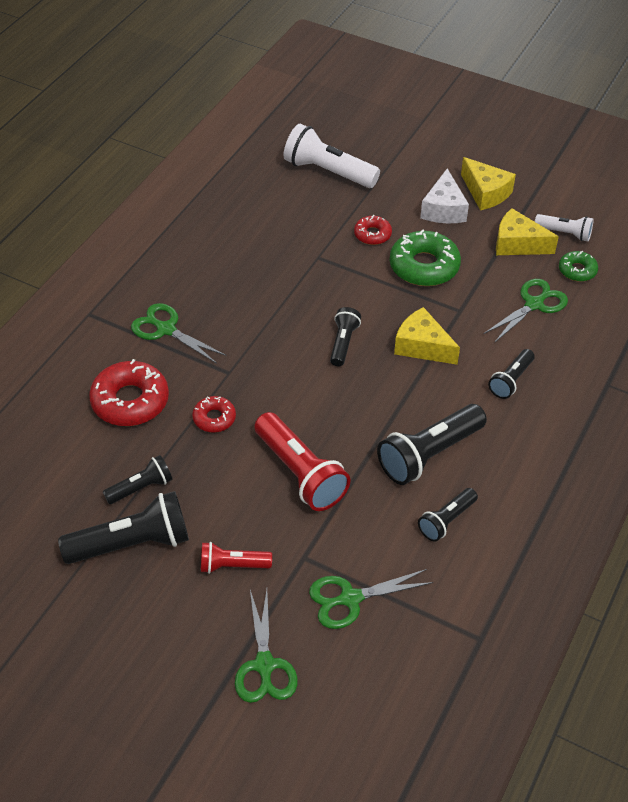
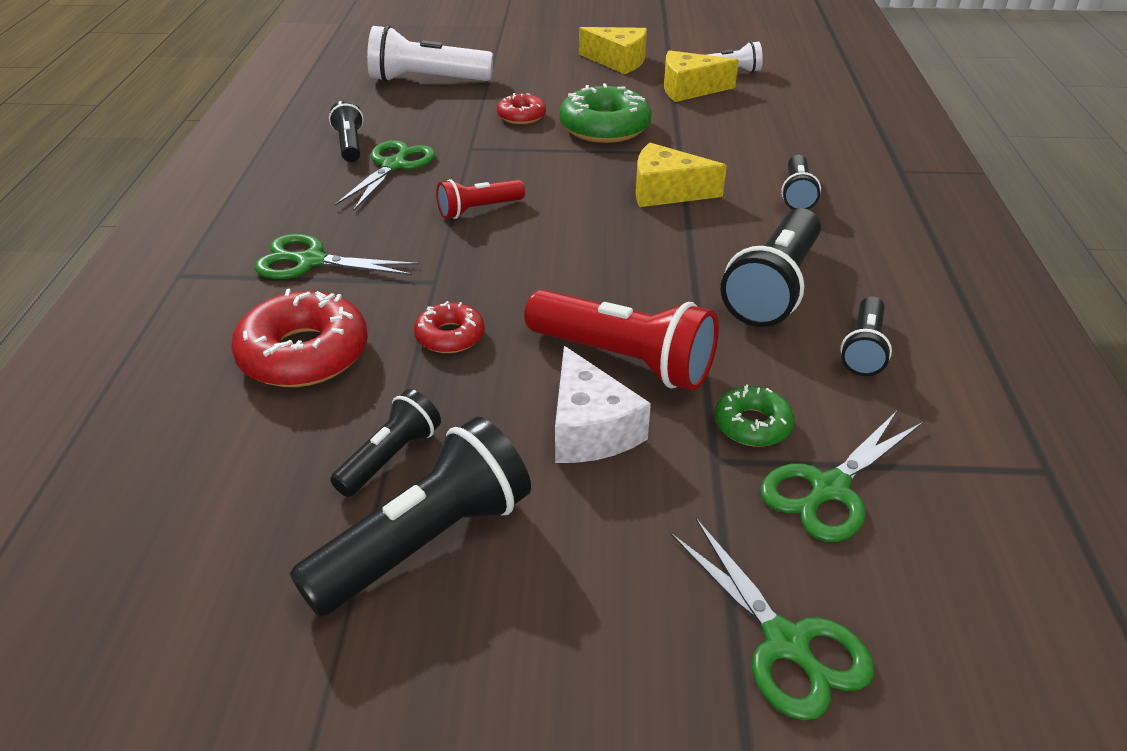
camera: 25 degrees left, 10 degrees down
(232, 565) = (616, 511): red flashlight -> red flashlight (478, 210)
(343, 343) = (567, 213): black flashlight -> black flashlight (350, 145)
(443, 209) = (584, 81): white cheese -> white cheese (589, 429)
(534, 304) = (755, 128): green scissors -> green scissors (393, 166)
(577, 270) = (771, 94): green donut -> green donut (752, 425)

